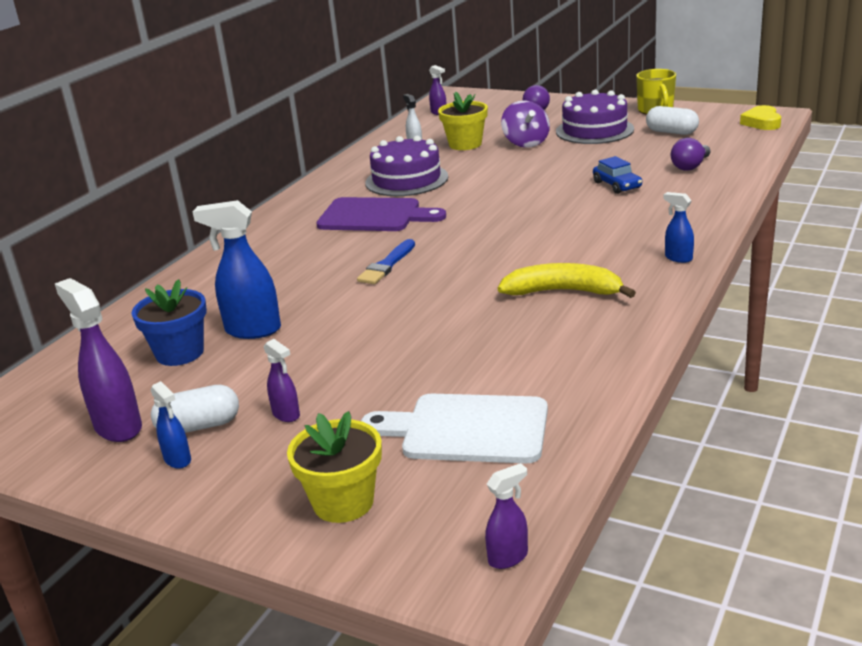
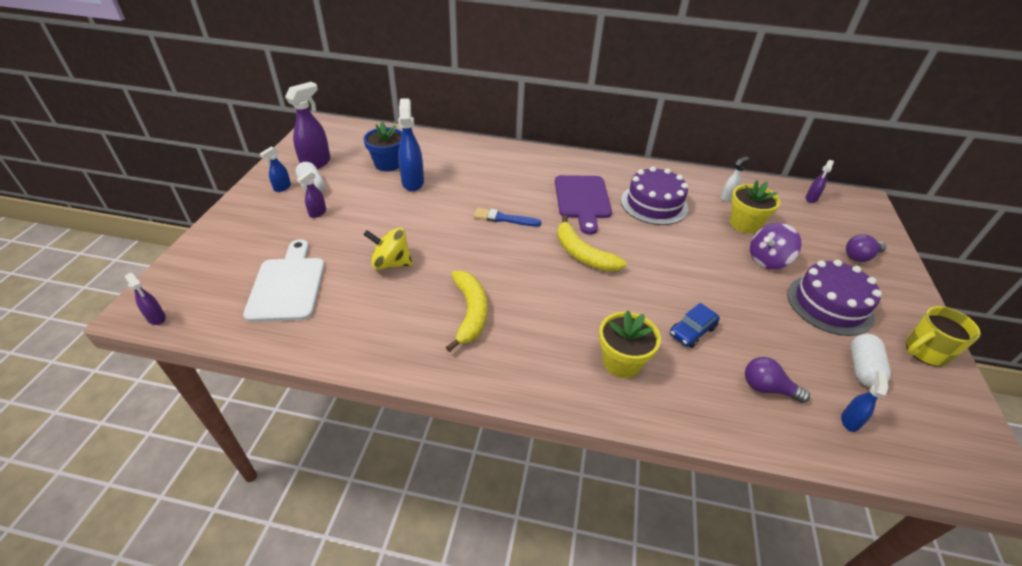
camera: 70 degrees right, 15 degrees up
(343, 502) = (228, 249): yellow flower pot -> yellow flower pot (621, 362)
(448, 345) = (391, 263): none -> yellow spinning top
(481, 224) = (582, 254): none -> yellow banana
(678, 258) = (540, 383): blue spray bottle -> blue spray bottle (849, 421)
(762, 122) = (955, 461): yellow heart -> none

